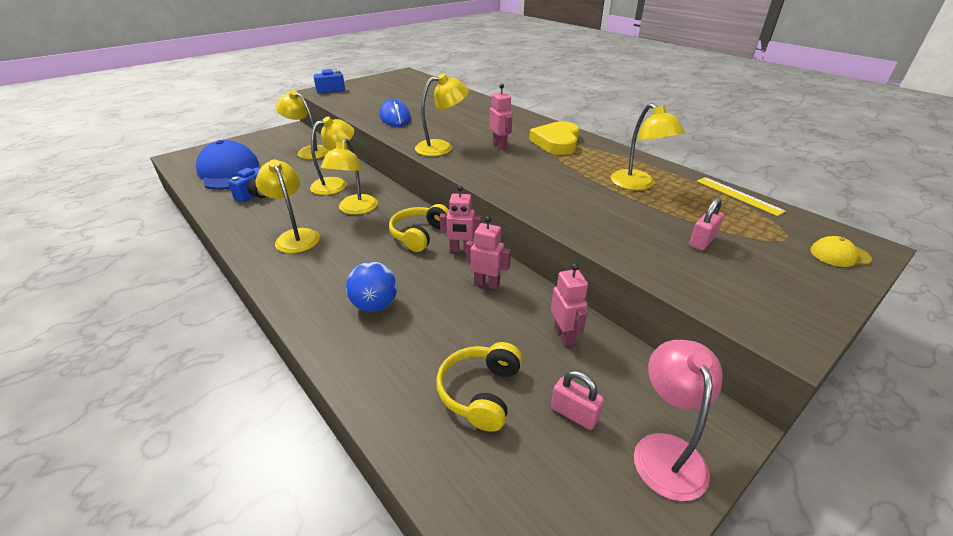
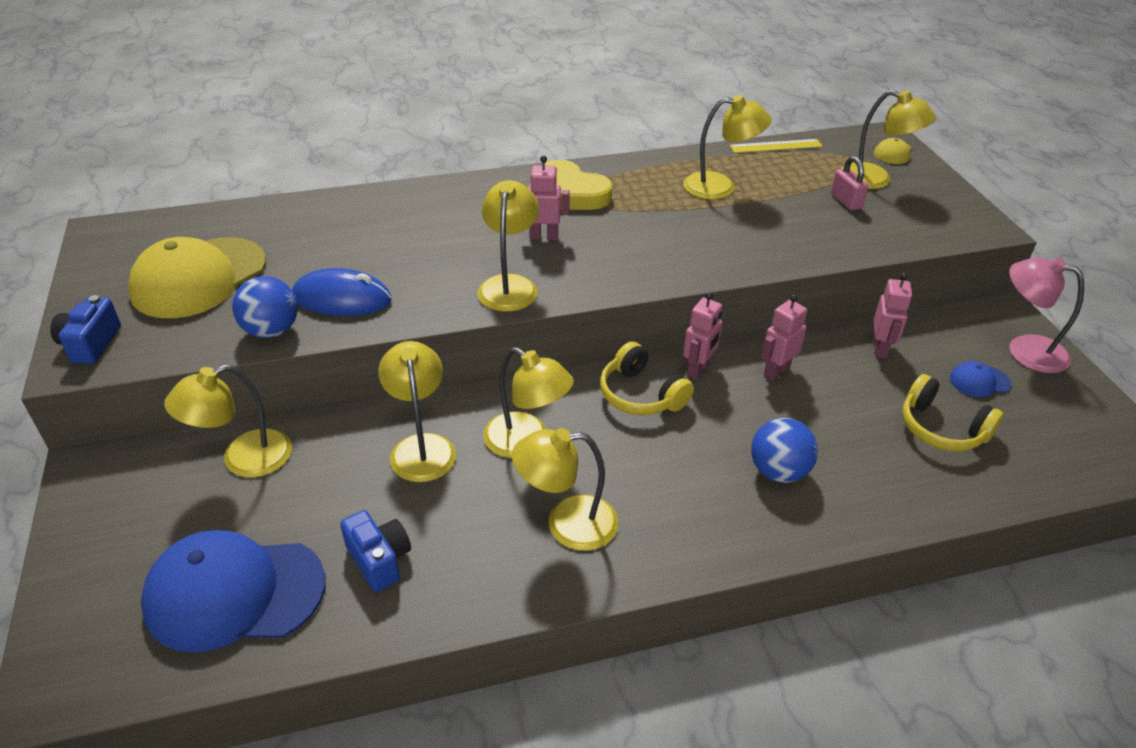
camera: 65 degrees left, 5 degrees up
(360, 112) = (271, 331): none -> blue ball
(387, 92) = (199, 278): none -> yellow cap
(564, 335) = (880, 349): pink robot -> pink robot turned 90 degrees clockwise
(574, 414) = (979, 381): pink padlock -> blue cap
(767, 252) = (875, 180): none -> yellow lamp

